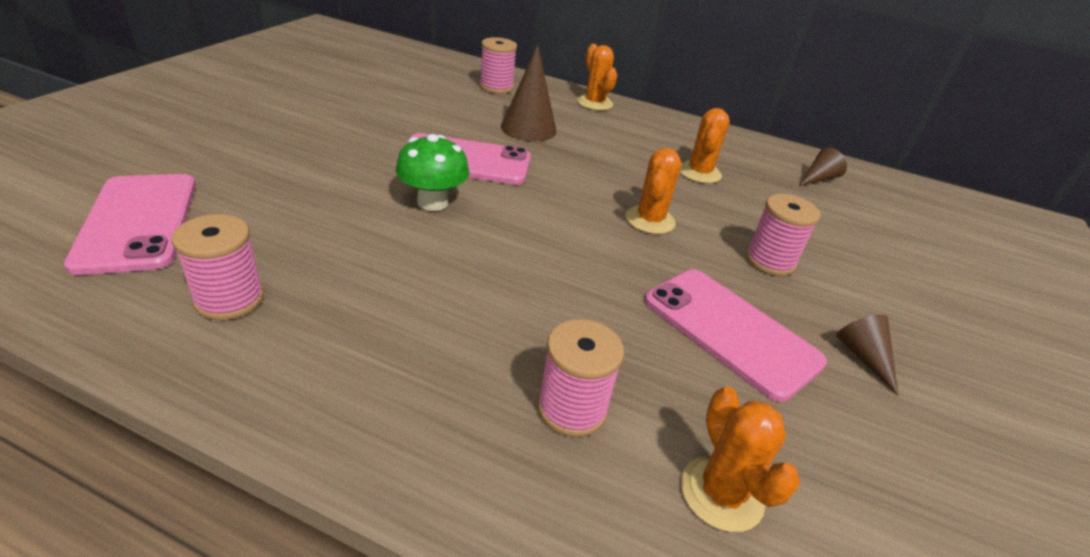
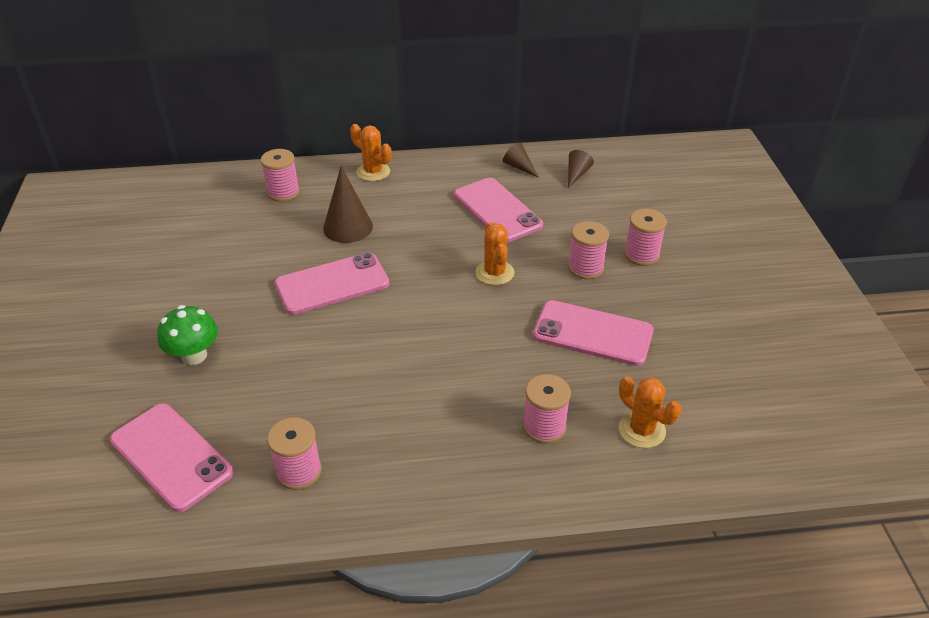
camera: 25 degrees left, 5 degrees up
(432, 202) = (346, 334): green mushroom -> green mushroom (194, 355)
(699, 173) = (497, 210): orange cactus -> pink phone
(858, 279) = (641, 255): none -> pink spool
(864, 357) = (669, 312): brown cone -> brown cone (519, 167)

